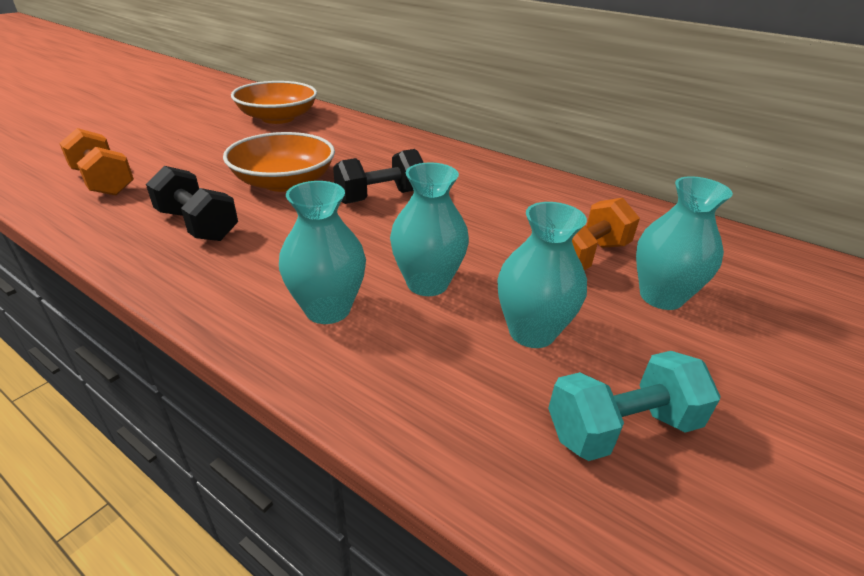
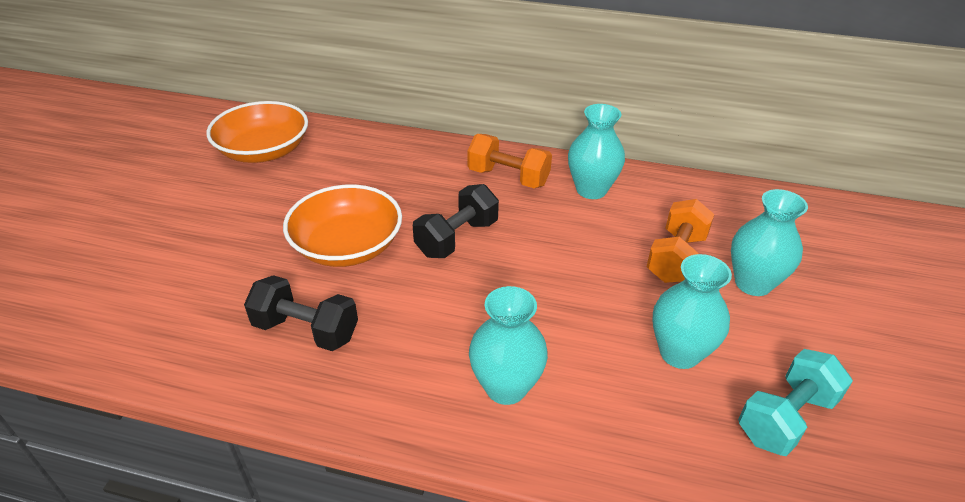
camera: 20 degrees left, 5 degrees up
(104, 182) = (148, 303): orange dumbbell -> orange dumbbell (508, 177)
(427, 283) = (569, 330): turquoise vase -> turquoise vase (591, 190)

